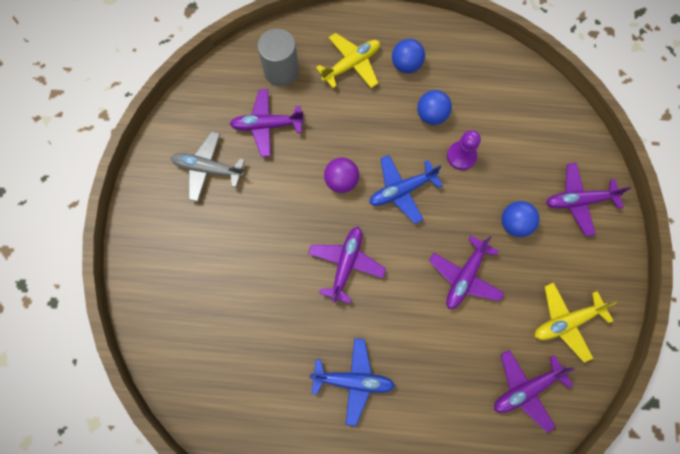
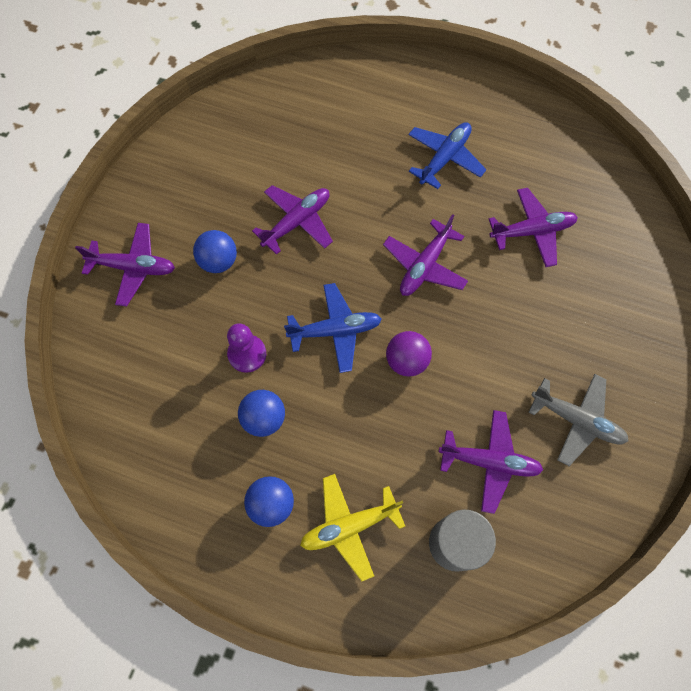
camera: 165 degrees left, 5 degrees down
(353, 380) = (444, 158): blue plane -> blue plane turned 105 degrees clockwise
(526, 389) = (277, 114): purple plane -> purple plane (532, 231)
(566, 322) = (210, 158): yellow plane -> none

